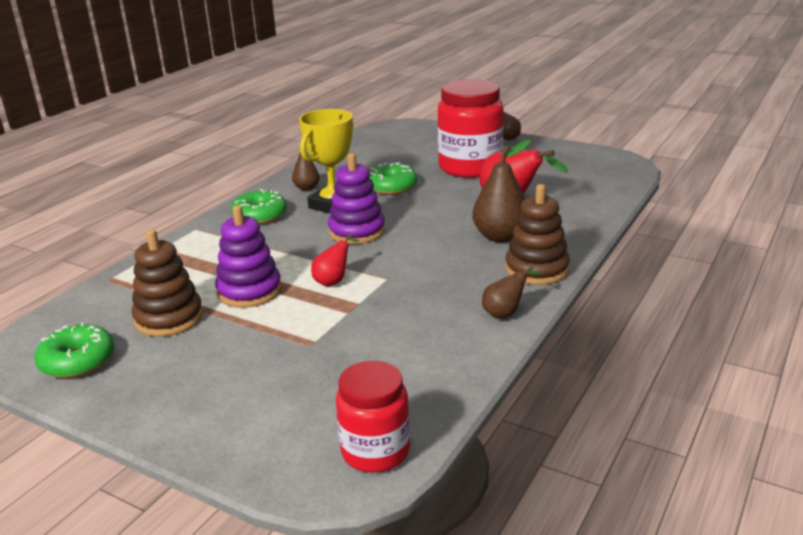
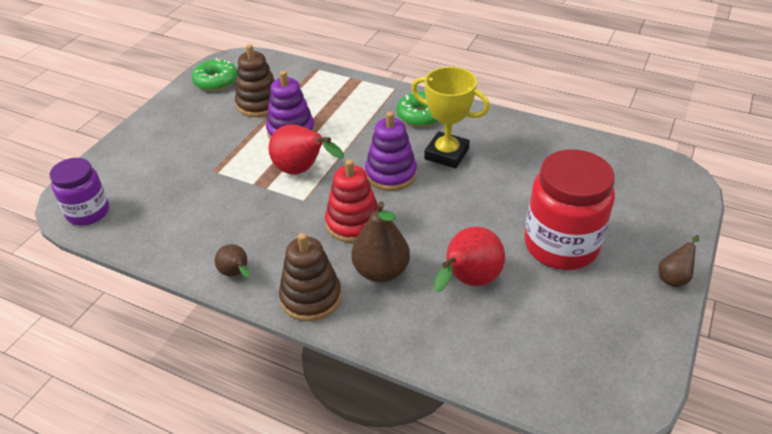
camera: 85 degrees right, 15 degrees up
(306, 188) = (483, 133): brown pear -> none
(334, 281) = (302, 171): red pear -> red pear, size x1.79
(375, 451) = (88, 212): red jar -> purple jar
(391, 187) = (494, 187): green donut -> none
(431, 250) = (353, 223): none -> red stacking toy

